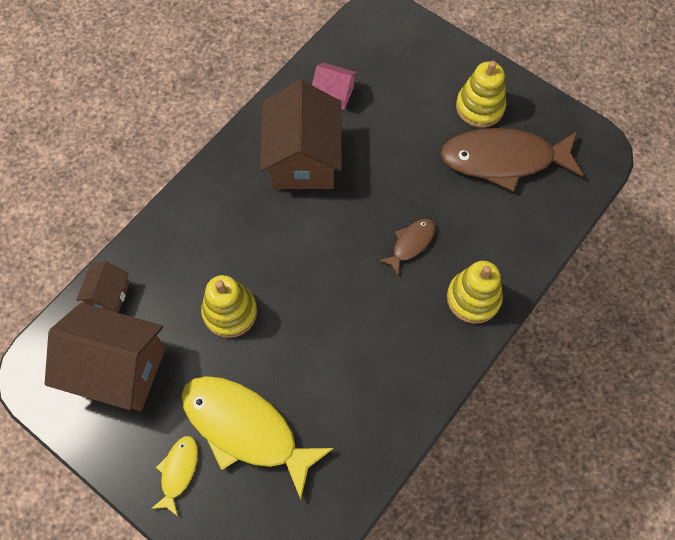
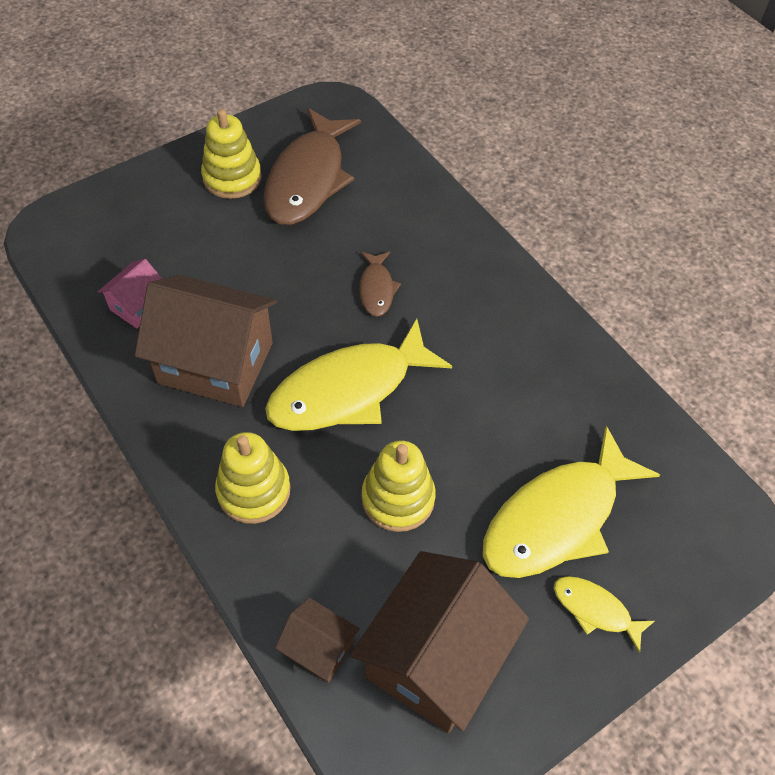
camera: 75 degrees left, 10 degrees down
(310, 252) = (349, 390): none -> yellow fish
(411, 244) = (376, 289): brown fish -> brown fish turned 150 degrees counterclockwise
(473, 298) = (462, 254): yellow stacking toy -> yellow stacking toy (253, 490)

